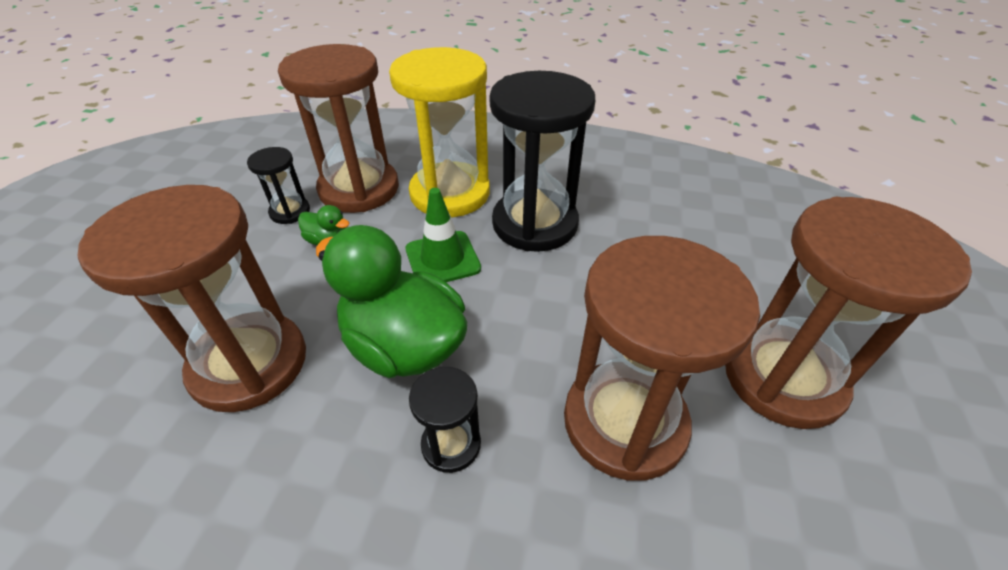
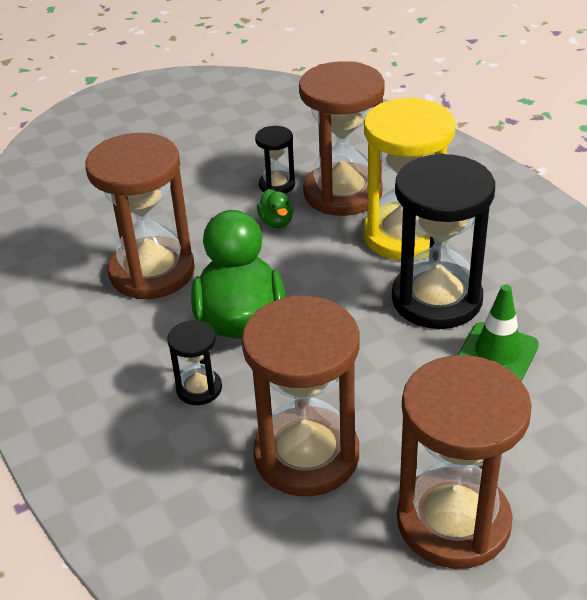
camera: 50 degrees right, 5 degrees down
(442, 259) = (333, 281): green traffic cone -> green traffic cone (497, 353)

